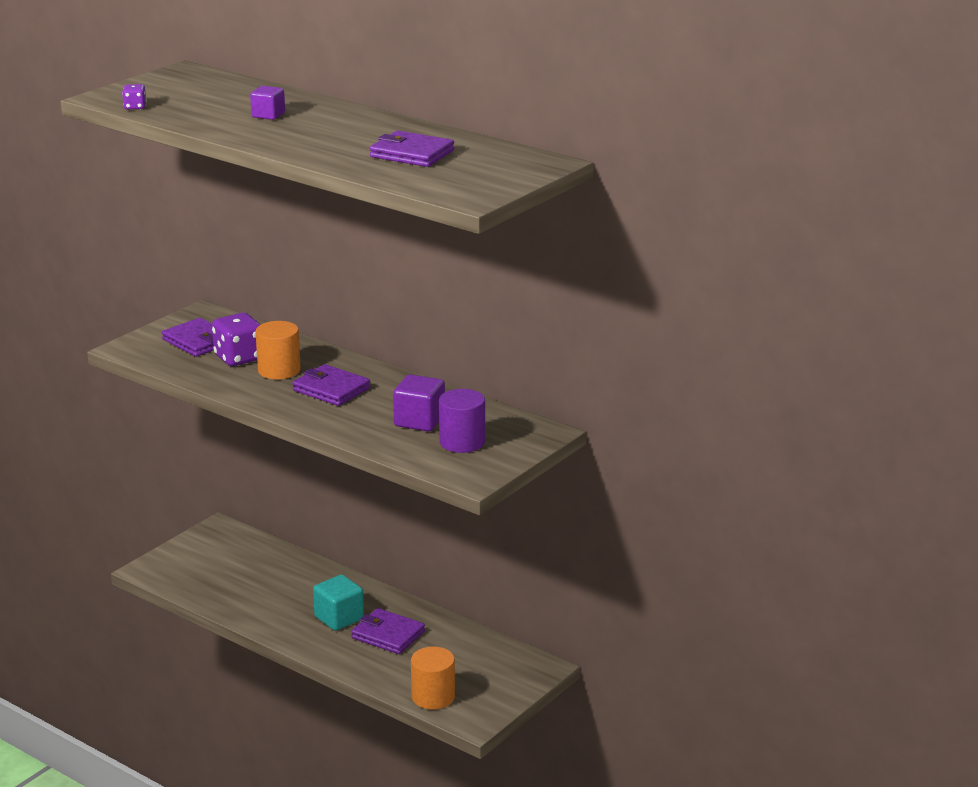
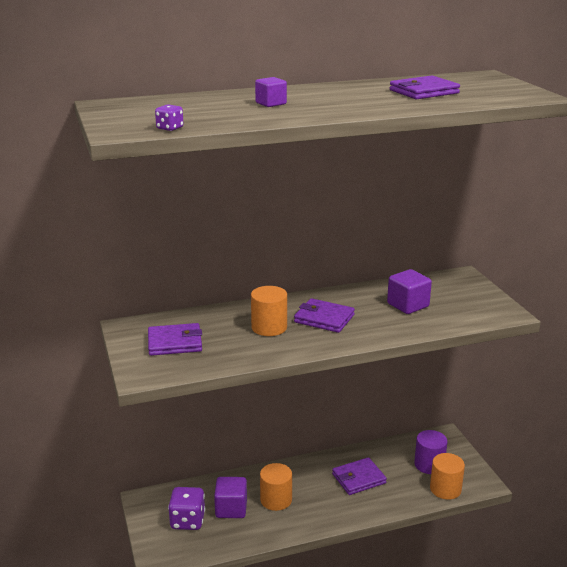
camera: 55 degrees left, 0 degrees up
(239, 358) = (227, 336): purple dice -> purple dice (187, 521)
(255, 578) = (231, 508): none -> purple cube
(296, 598) = (276, 500): none -> orange cylinder
(331, 389) = (324, 318): purple wallet -> purple wallet turned 45 degrees clockwise
(339, 618) = (319, 491): turquoise cube -> none
(462, 442) = (453, 302): purple cylinder -> purple cylinder (429, 464)

